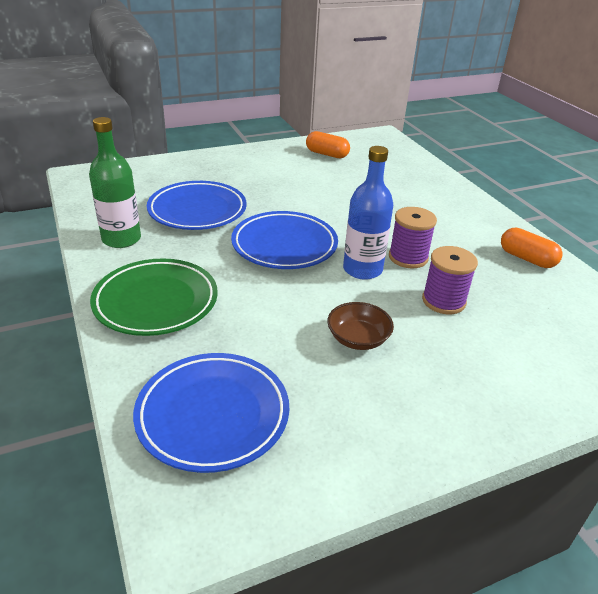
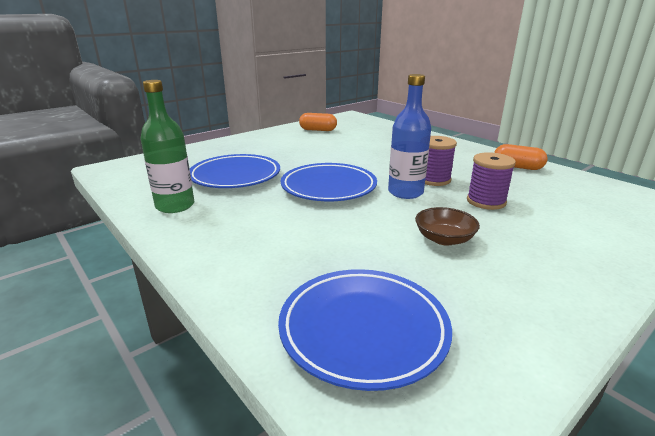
camera: 15 degrees left, 10 degrees down
(156, 301) = (239, 246): green plate -> none

